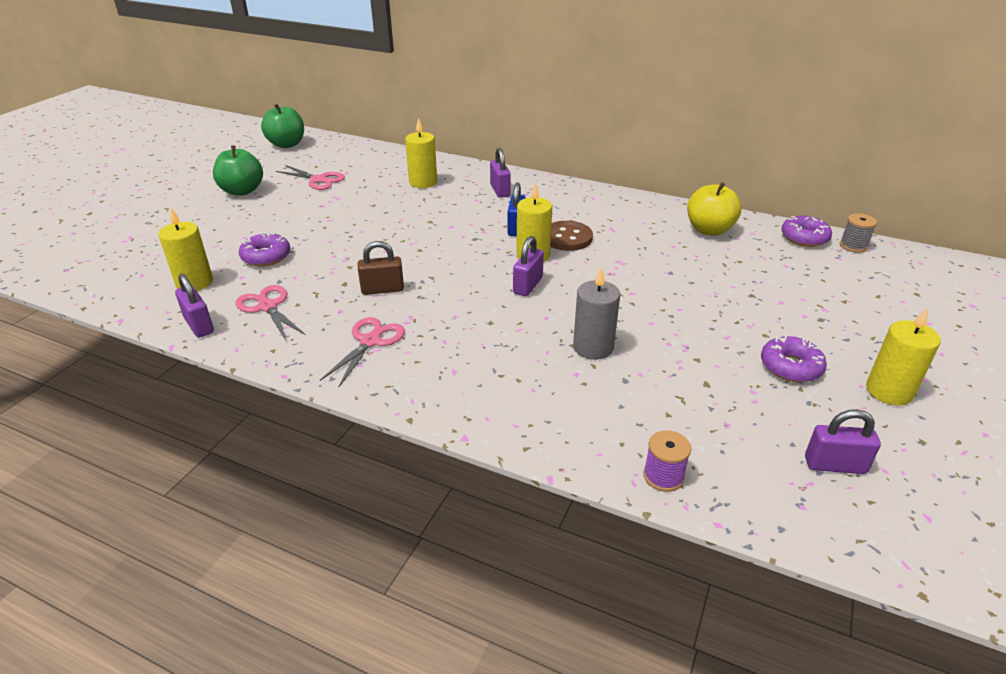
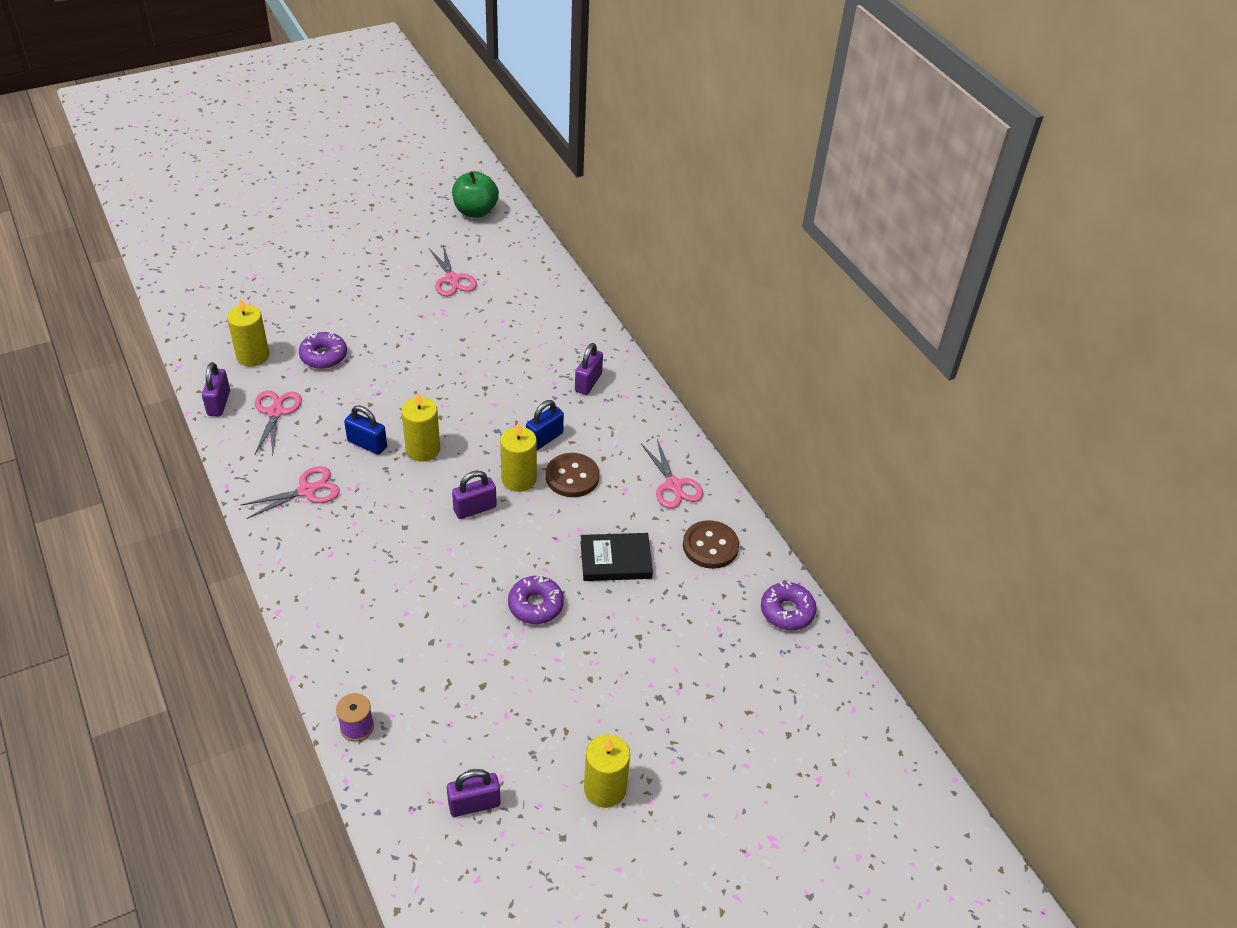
camera: 35 degrees right, 10 degrees up
(242, 191) = (379, 261): green apple -> none
(382, 289) = (367, 444): brown padlock -> blue padlock
(423, 182) = (534, 332): yellow candle -> yellow candle (423, 449)
(593, 347) = (446, 599): grey candle -> none
(637, 213) = (674, 485): none -> pink scissors
(668, 264) = (615, 560): none -> black book
(709, 230) = (710, 546): yellow apple -> brown button
(790, 367) = (564, 717): purple donut -> purple donut (535, 605)
(835, 465) = (474, 804): purple padlock -> purple padlock turned 60 degrees counterclockwise
(853, 246) = (819, 650): grey spool -> none

